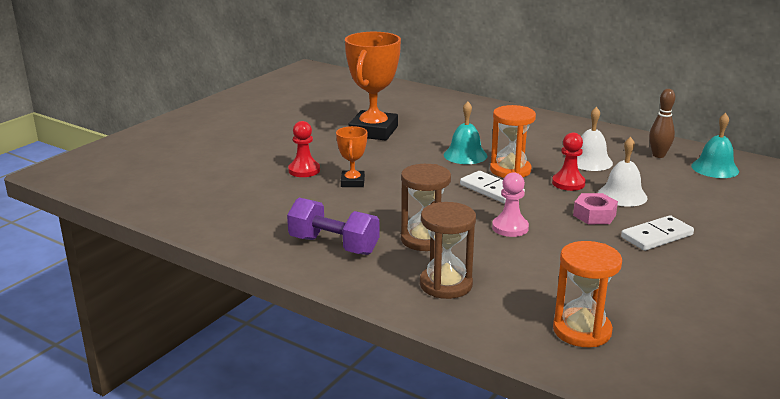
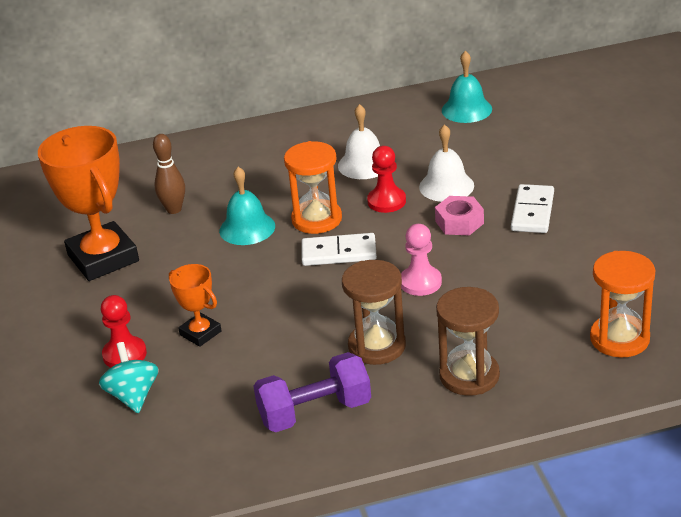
camera: 45 degrees left, 10 degrees up
(274, 187) = (133, 396): none -> turquoise spinning top
(658, 155) = (405, 121): brown bowling pin -> brown bowling pin (174, 209)

